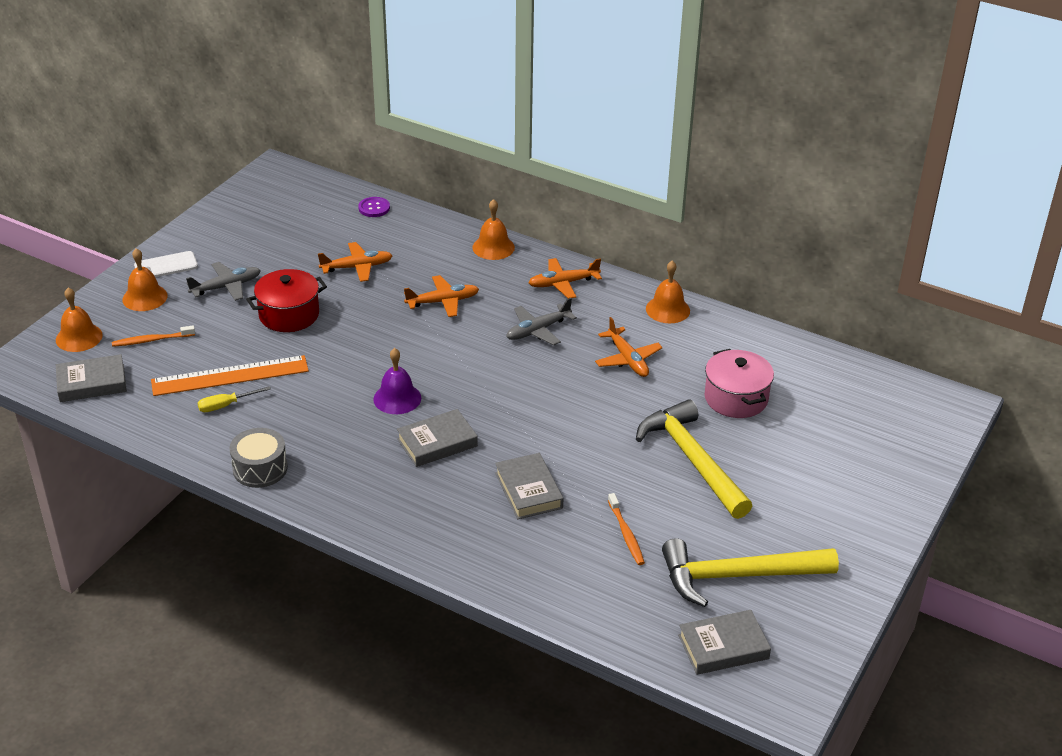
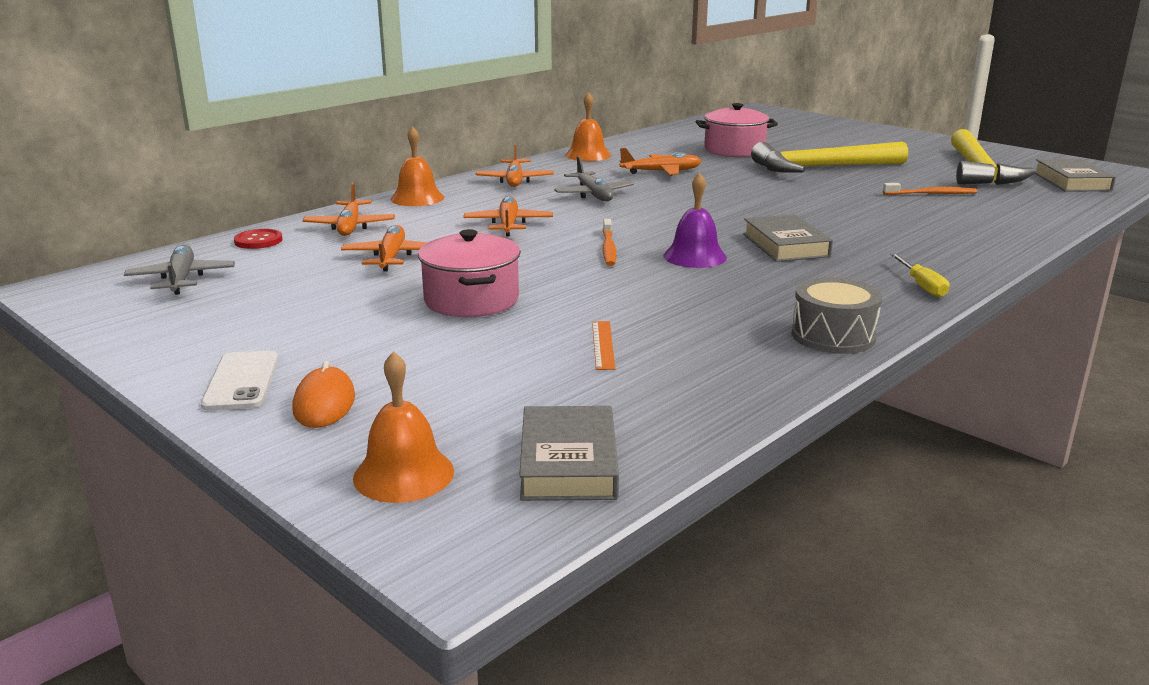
camera: 75 degrees left, 15 degrees down
(145, 297) = (324, 403): orange bell -> orange mouse
(151, 340) = (466, 401): orange toothbrush -> orange toothbrush (608, 248)
(226, 287) = (358, 337): grey plane -> grey plane (181, 279)
(226, 405) = (678, 351): yellow screwdriver -> yellow screwdriver (922, 286)
(230, 376) = (603, 345): orange ruler -> orange ruler, size x0.44
(289, 315) = (471, 300): red pot -> pink pot
(374, 208) = (258, 241): purple button -> red button
(415, 235) = (350, 226): none -> orange plane
(528, 490) = (870, 218): grey book -> none

